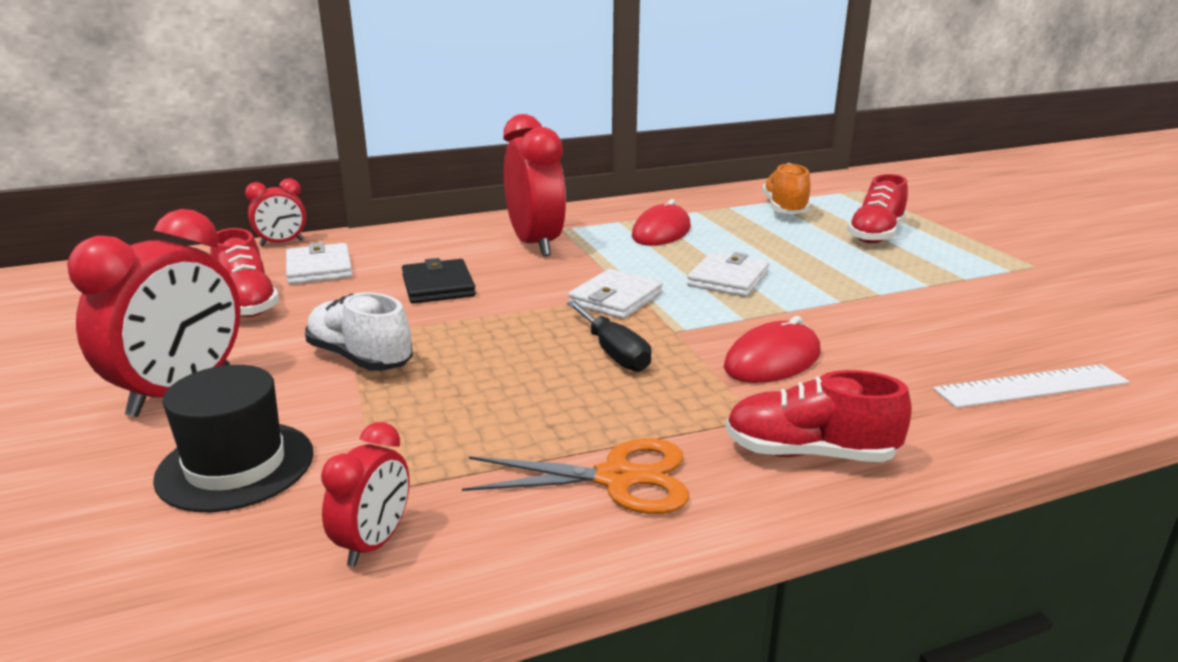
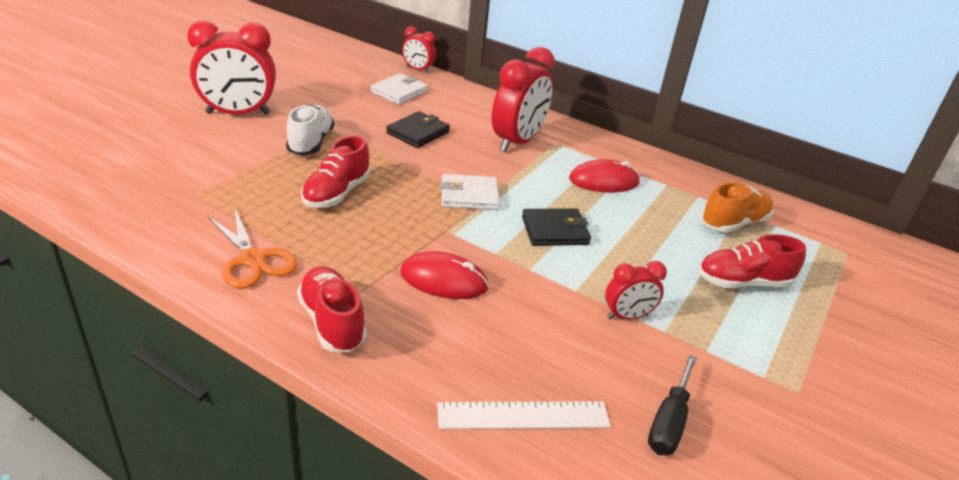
camera: 50 degrees right, 10 degrees up
(236, 466) = (188, 152): black hat -> none
(247, 303) = (337, 91): red shoe -> red shoe (336, 193)
(374, 543) = (153, 209): red clock -> red clock (627, 316)
(613, 353) = (393, 217): black screwdriver -> black screwdriver (669, 422)
(728, 279) = (555, 230): white wallet -> black wallet
(1031, 386) = (523, 415): white ruler -> white ruler turned 45 degrees counterclockwise

